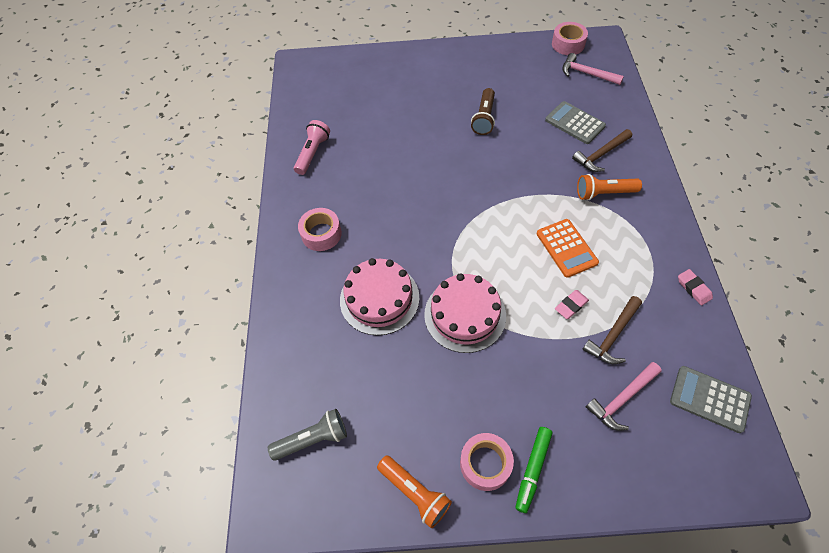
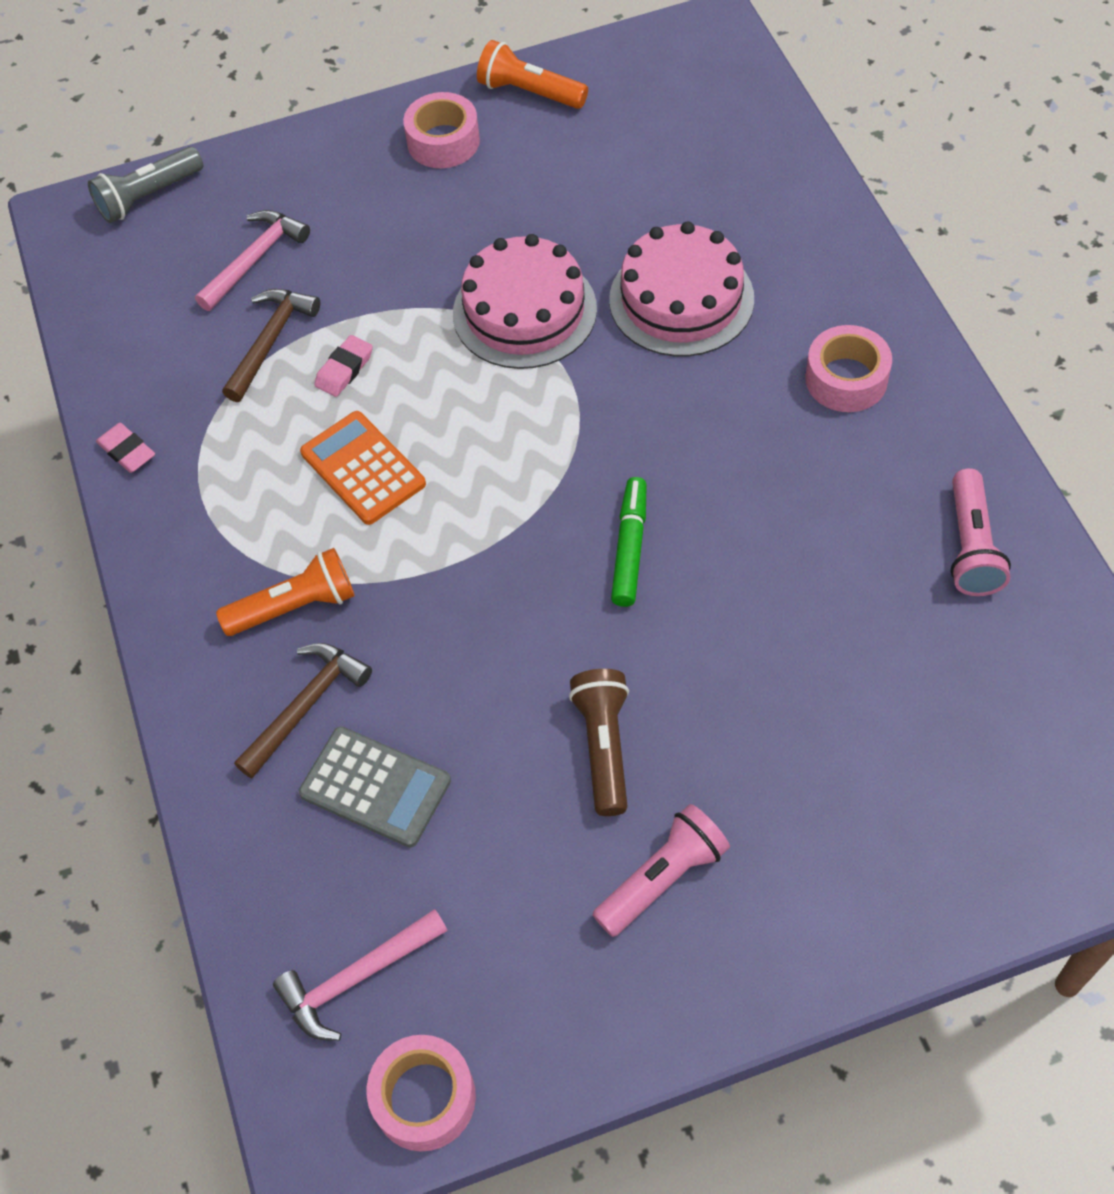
camera: 165 degrees right, 0 degrees up
(313, 439) = (694, 107): grey flashlight -> grey flashlight (148, 197)
(476, 79) = (662, 878): none -> pink flashlight
(532, 470) = (377, 151): green marker -> green marker (630, 547)
(587, 74) = (357, 978): pink hammer -> pink hammer turned 135 degrees clockwise
(709, 399) = (122, 291): grey calculator -> none

